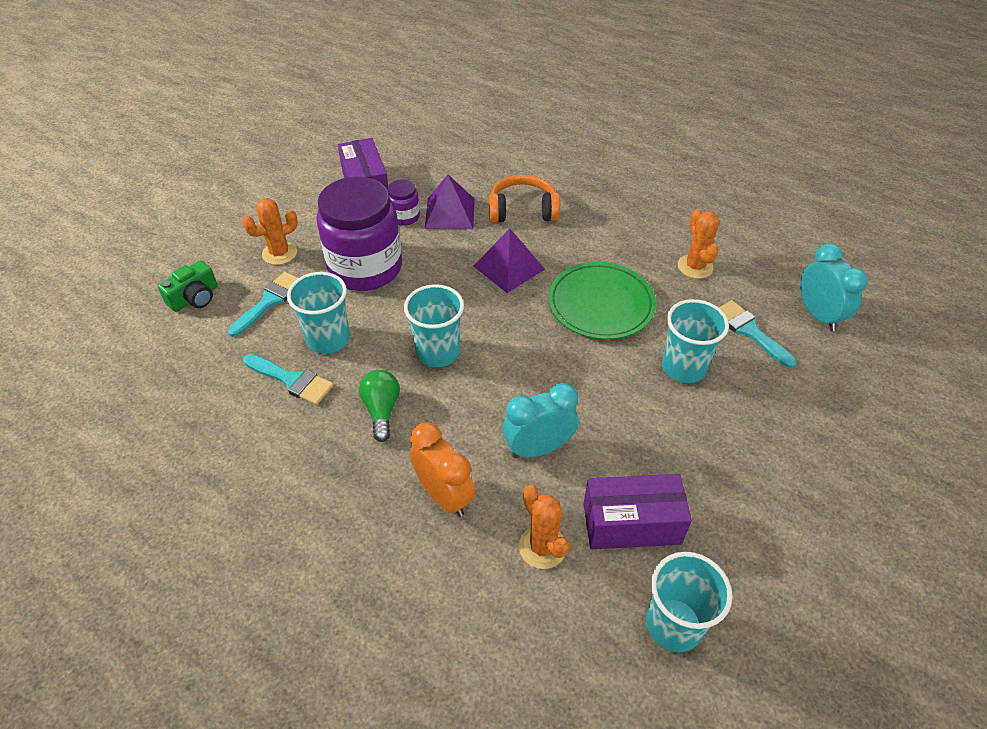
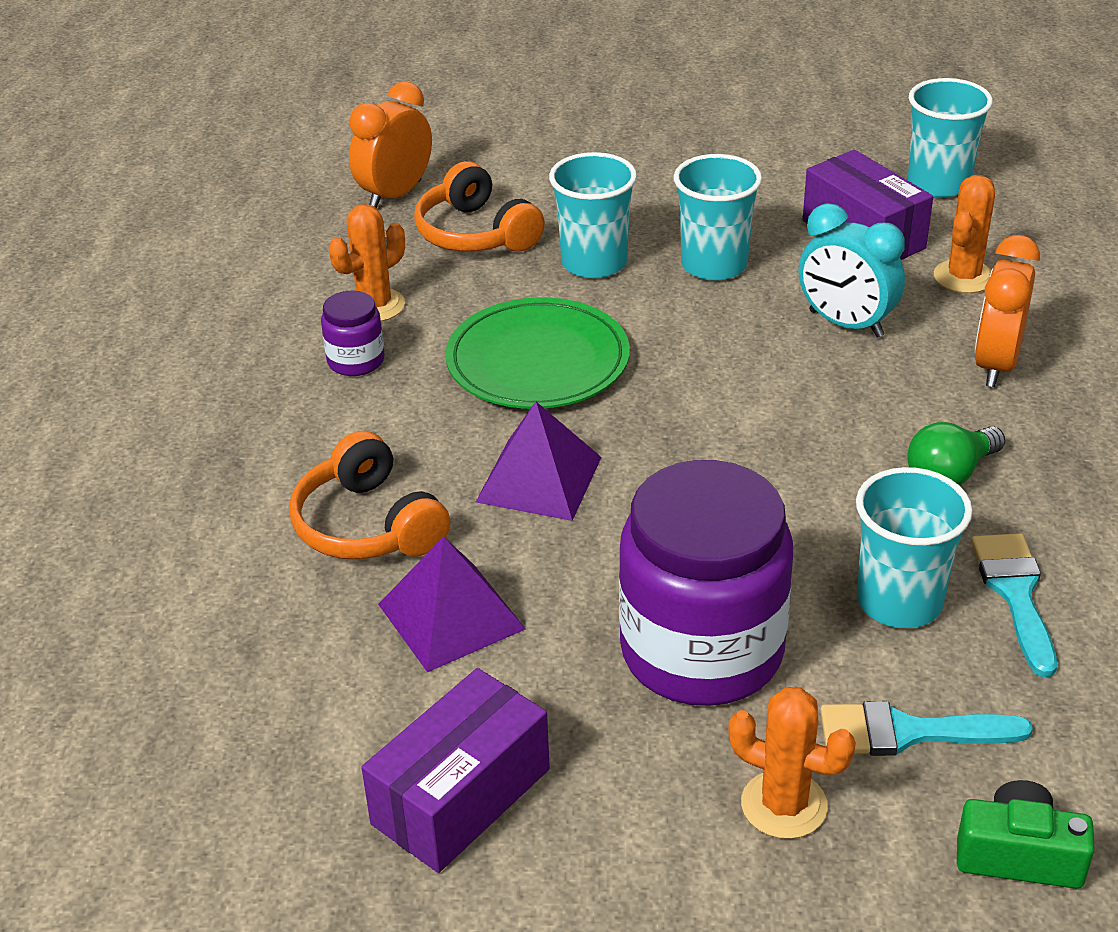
camera: 120 degrees left, 10 degrees down
(404, 217) = (513, 675): purple jar -> purple jar (356, 361)
(438, 352) = (793, 472): turquoise cup -> turquoise cup (714, 265)
(749, 331) = (476, 234): turquoise brush -> orange headphones
(818, 315) = (395, 195): turquoise clock -> orange clock

